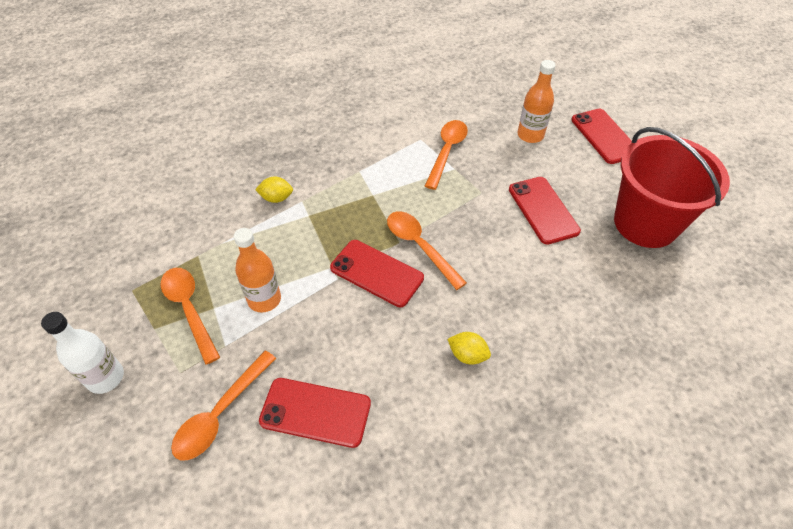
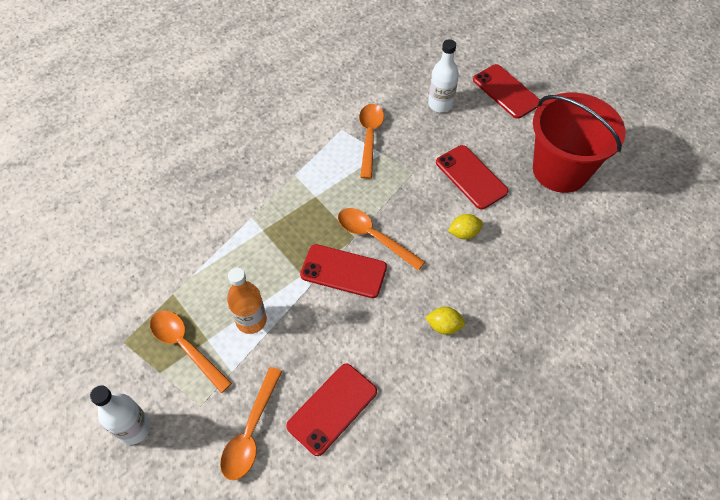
camera: 15 degrees left, 5 degrees up
(276, 198) = (226, 220): yellow lemon -> yellow lemon (464, 233)
(315, 412) = (332, 408): red phone -> red phone turned 45 degrees counterclockwise
(530, 135) = (440, 104): orange bottle -> white bottle

